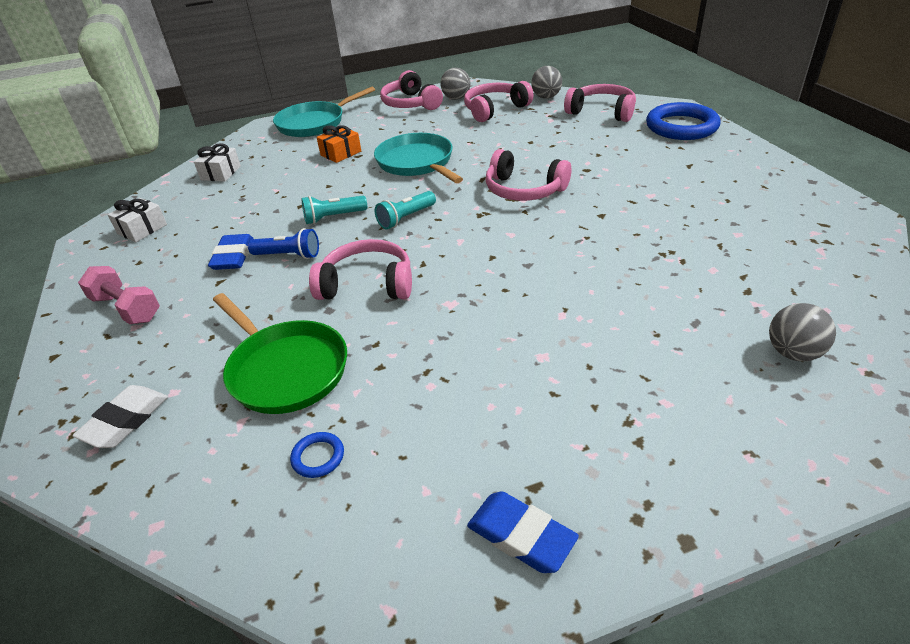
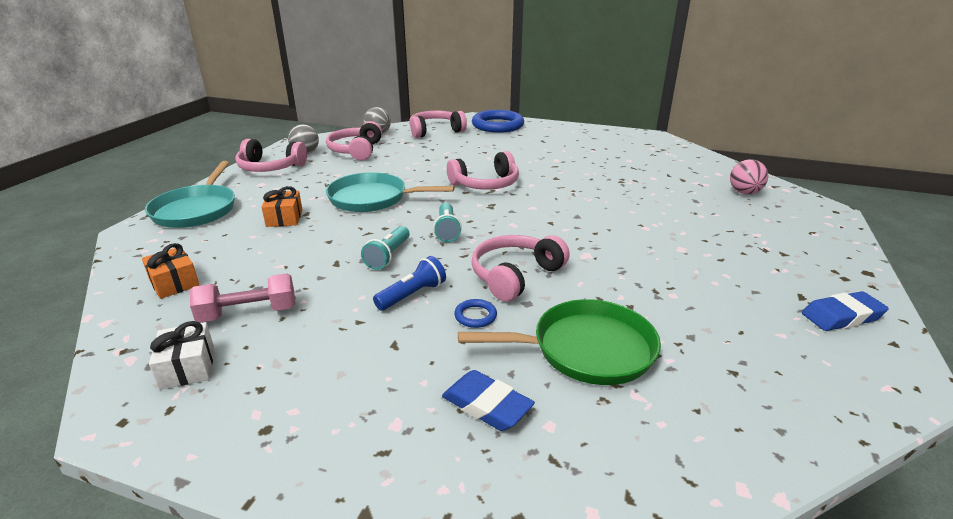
camera: 55 degrees left, 10 degrees down
(125, 421) = (564, 473): white eraser -> none
(126, 308) = (348, 422): pink dumbbell -> pink dumbbell (248, 313)
(221, 173) = (174, 283): white gift -> orange gift
(233, 256) = (362, 323): blue eraser -> blue eraser (487, 405)
(318, 457) = (714, 368): blue ring -> blue ring (475, 316)
(793, 353) = (744, 192): grey ball -> pink ball

